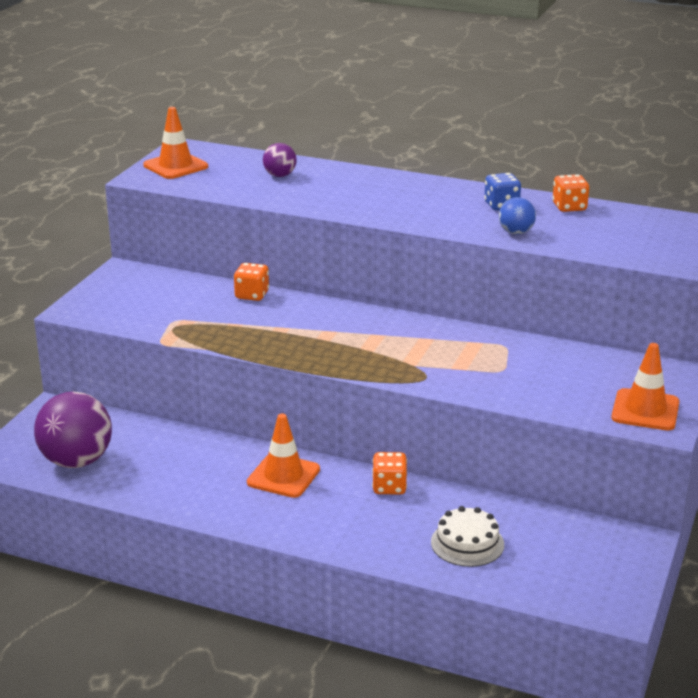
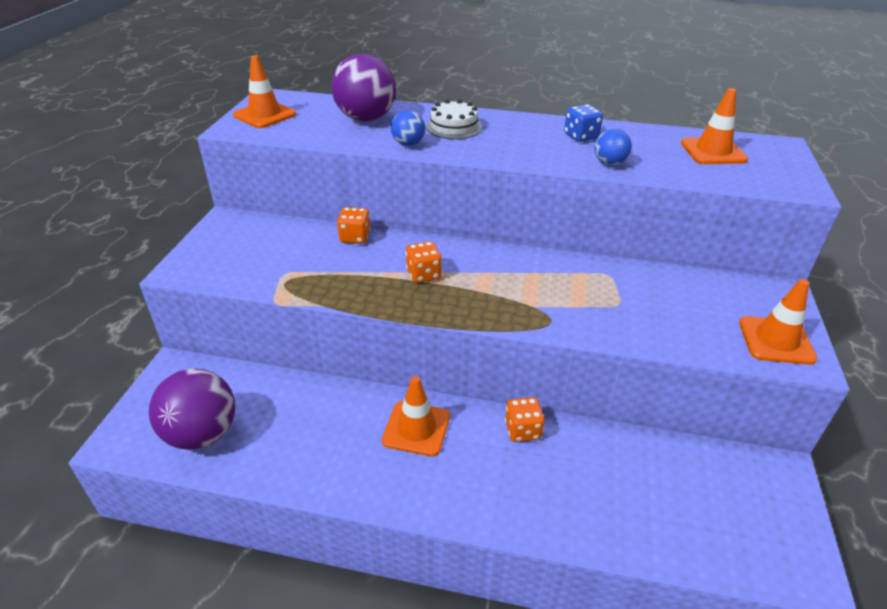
camera: 10 degrees left, 10 degrees up
(280, 175) = (366, 119): purple ball -> purple ball, size x1.98
(315, 202) = (408, 144): none -> blue ball
(467, 543) = (622, 497): white cake -> white cake (454, 127)
(569, 207) = (641, 134): orange dice -> orange dice (423, 274)
(635, 228) = (713, 151): none -> orange traffic cone

